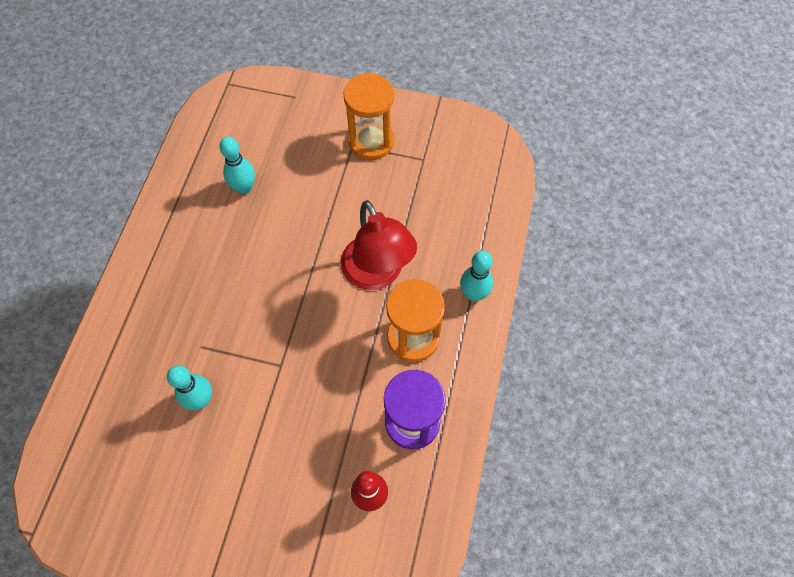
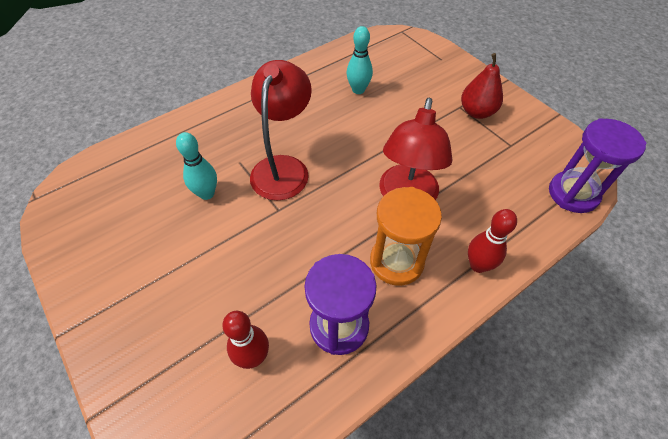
camera: 40 degrees right, 10 degrees down
(247, 322) = (283, 167): none -> red lamp
(371, 141) = (477, 112): orange hourglass -> red pear
(473, 294) = (478, 265): turquoise bowling pin -> red bowling pin
(499, 176) = (573, 194): none -> purple hourglass

